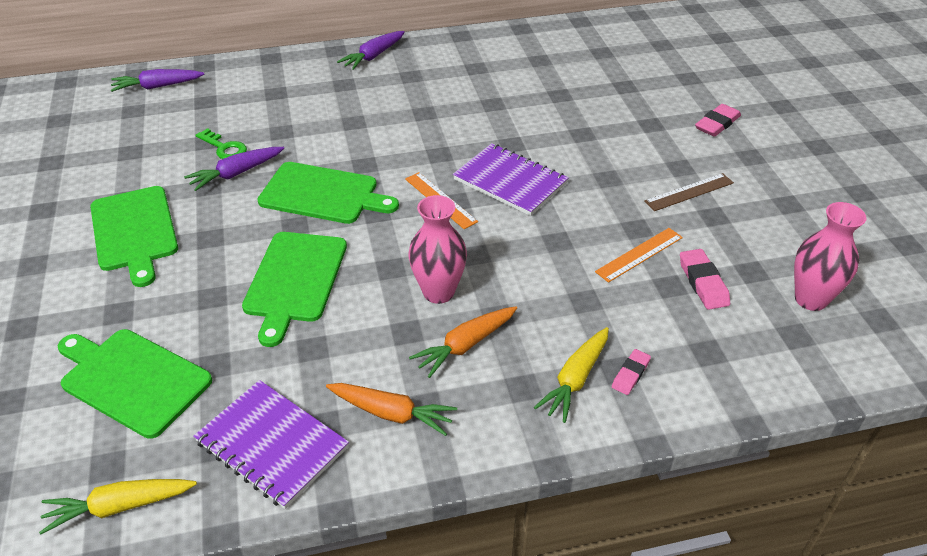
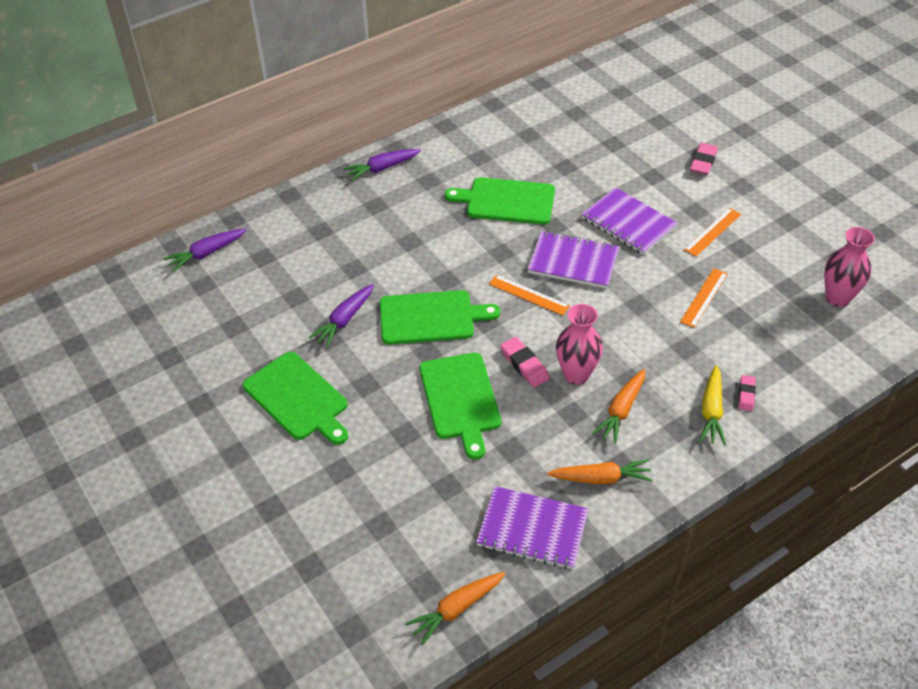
camera: 20 degrees left, 5 degrees up
(119, 506) = (456, 609): yellow carrot -> orange carrot
(132, 380) = (393, 518): green cutting board -> green cutting board (506, 201)
(224, 148) = (315, 298): green key -> none
(373, 56) = (382, 168): purple carrot -> purple carrot turned 45 degrees clockwise
(596, 160) = (628, 223): none -> purple notebook
(689, 192) = (713, 232): brown ruler -> orange ruler
(703, 282) = (759, 307): pink eraser -> pink eraser (524, 365)

